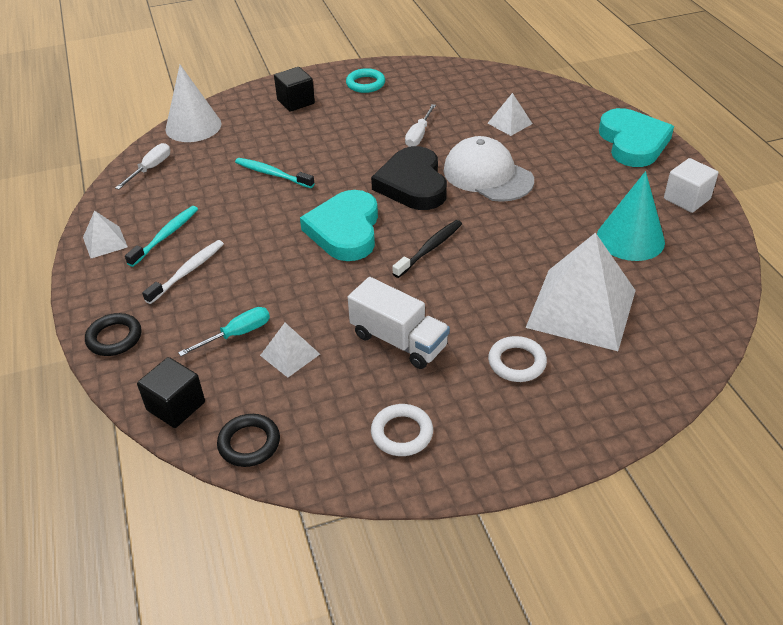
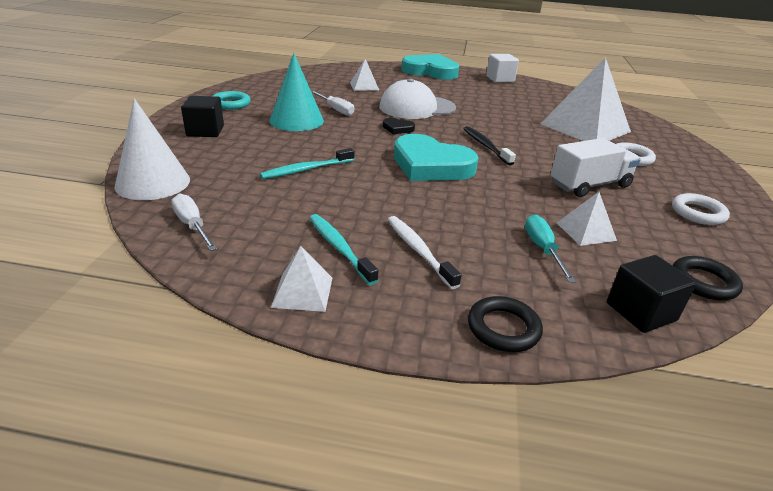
camera: 65 degrees left, 10 degrees down
(413, 184) = (397, 128): black heart -> black heart, size x0.43
(630, 239) = (525, 99): turquoise cone -> turquoise cone (296, 120)

